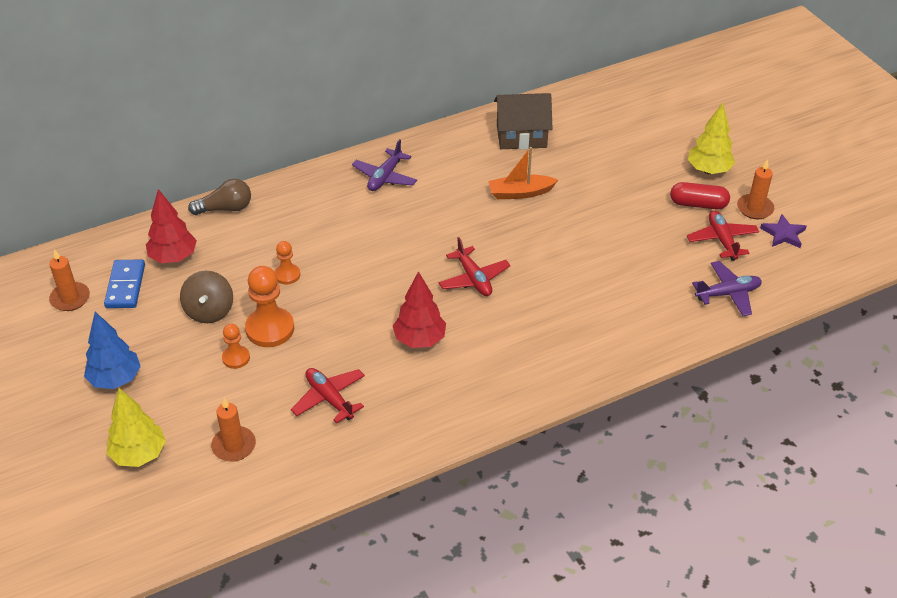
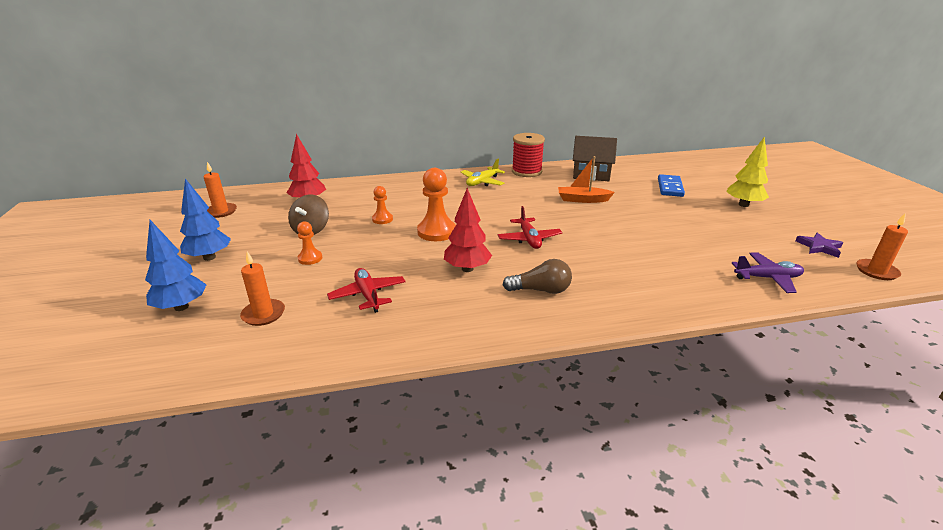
camera: 15 degrees right, 15 degrees down
(125, 286) = (264, 210): blue domino -> blue domino (670, 187)
(139, 454) = (181, 307): yellow tree -> blue tree
(225, 208) = (362, 184): brown light bulb -> brown light bulb (541, 290)
(270, 329) = (349, 246): orange pawn -> orange pawn (436, 232)
(385, 177) = (482, 182): purple plane -> yellow plane
(436, 143) = (526, 171): none -> red spool
(698, 204) = (735, 221): red capsule -> none
(722, 240) = (758, 244): red plane -> none
(755, 208) = (788, 229): orange candle -> orange candle (876, 271)

